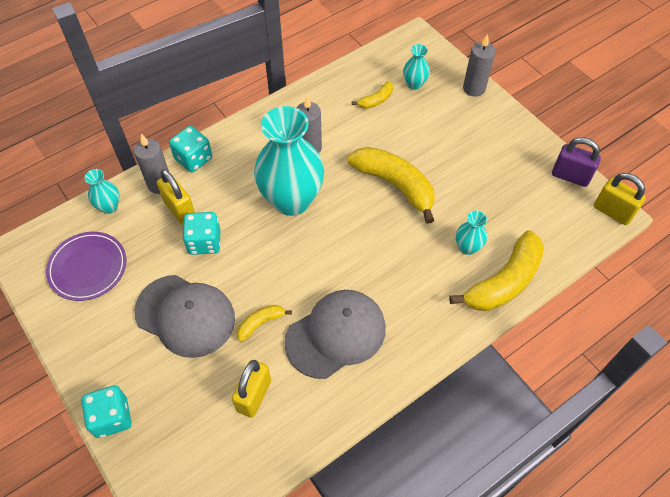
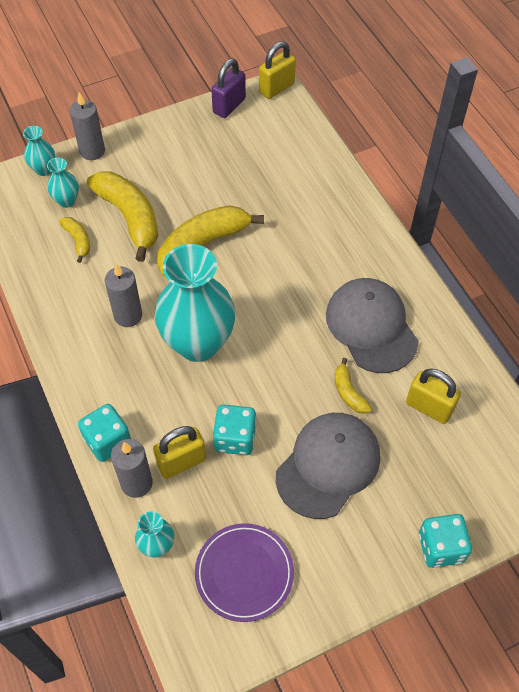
camera: 80 degrees left, 0 degrees up
(467, 247) = (292, 202): turquoise vase -> turquoise vase (44, 169)
(504, 282) = (335, 183): yellow banana -> yellow banana (130, 218)

